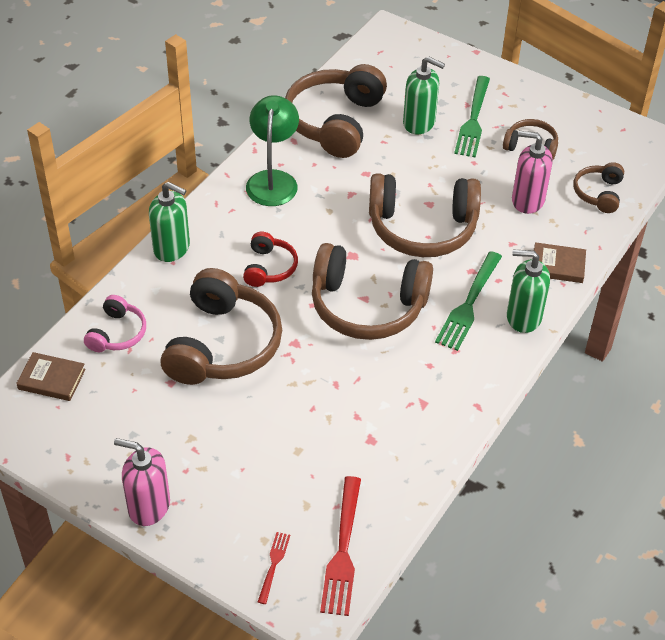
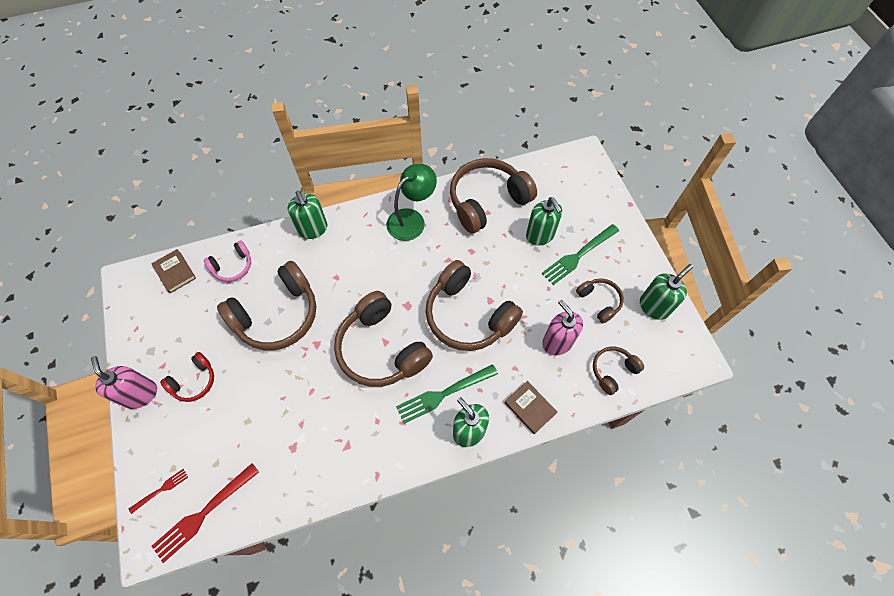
camera: 40 degrees right, 15 degrees up
(269, 267) = (352, 280): red headphones -> red headphones (194, 381)
(582, 123) = (654, 306): none -> green soap dispenser

